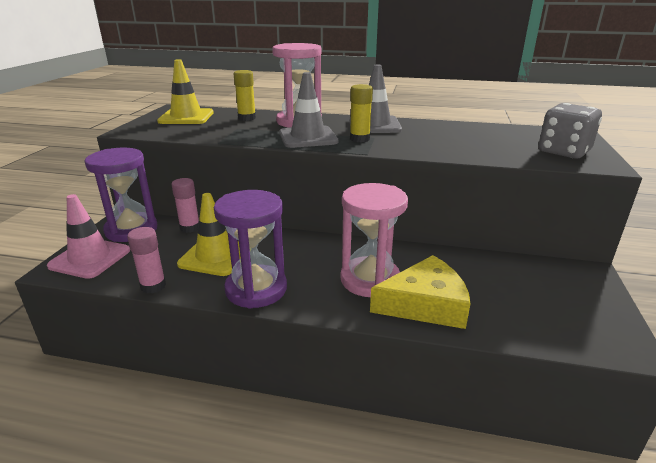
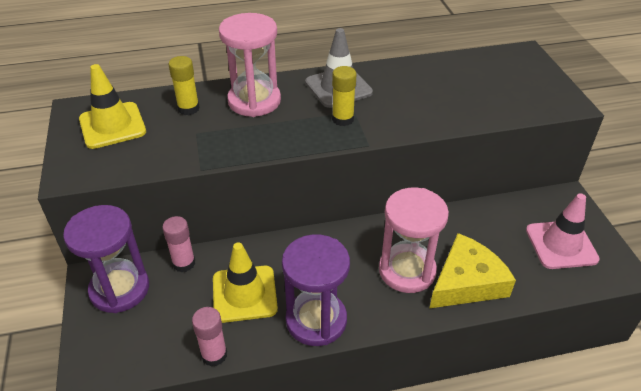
camera: 25 degrees left, 15 degrees up
(90, 258) = (111, 346): pink traffic cone -> pink traffic cone (561, 245)
(308, 137) = (289, 131): grey traffic cone -> none
(563, 152) = (531, 91): grey dice -> none

